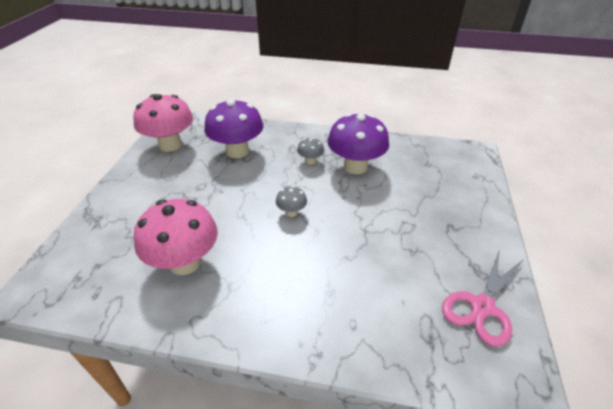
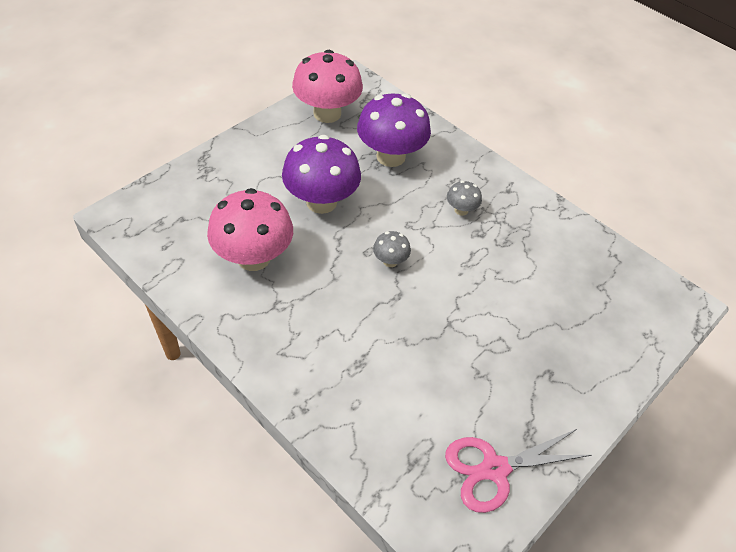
camera: 30 degrees right, 10 degrees up
(355, 166) = (507, 244): purple mushroom -> purple mushroom (321, 202)

